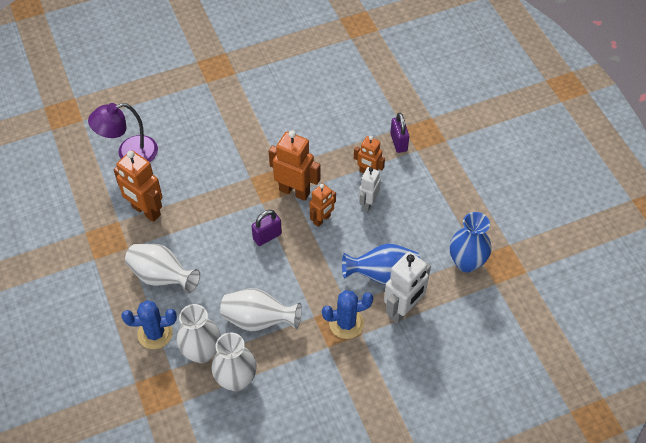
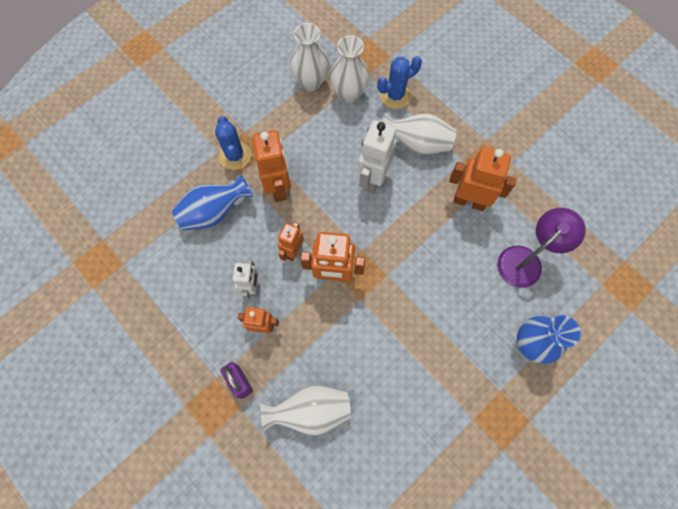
camera: 160 degrees right, 15 degrees up
(258, 320) = (313, 134): white vase -> white vase (310, 410)
(267, 236) = (340, 214): purple padlock -> none
(314, 278) = (278, 187): none -> orange robot
(346, 323) = (235, 155): blue cactus -> blue cactus turned 75 degrees counterclockwise
(403, 310) = (186, 184): white robot -> white robot (372, 179)
(466, 262) = (134, 252): blue vase -> blue vase (530, 344)

